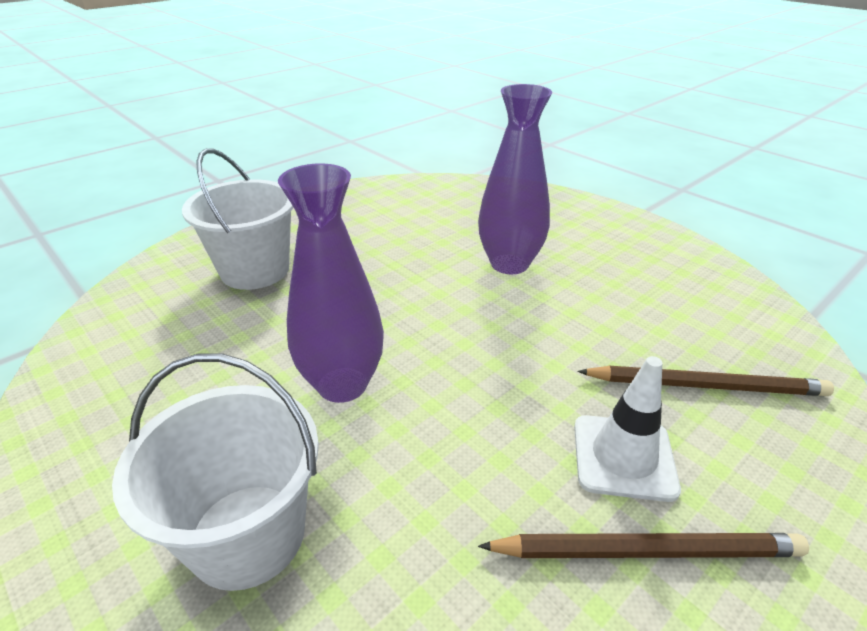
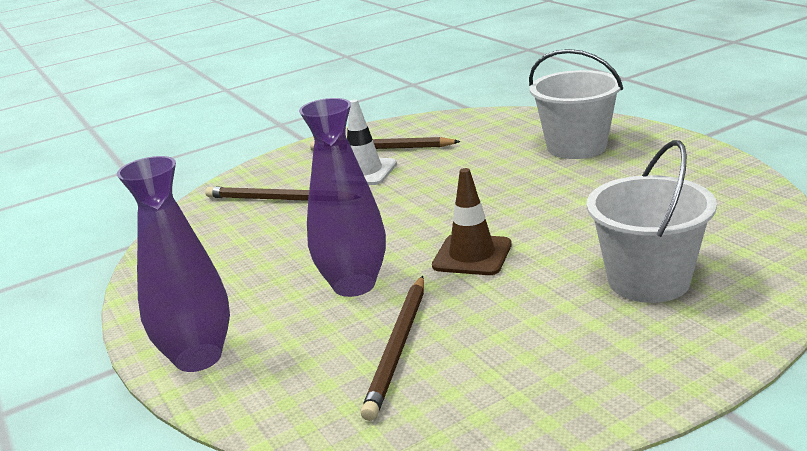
camera: 165 degrees left, 10 degrees down
(342, 384) = (533, 196): purple vase -> purple vase (198, 357)
(409, 294) = (472, 255): none -> brown traffic cone
(448, 221) = (398, 347): none -> brown pencil

